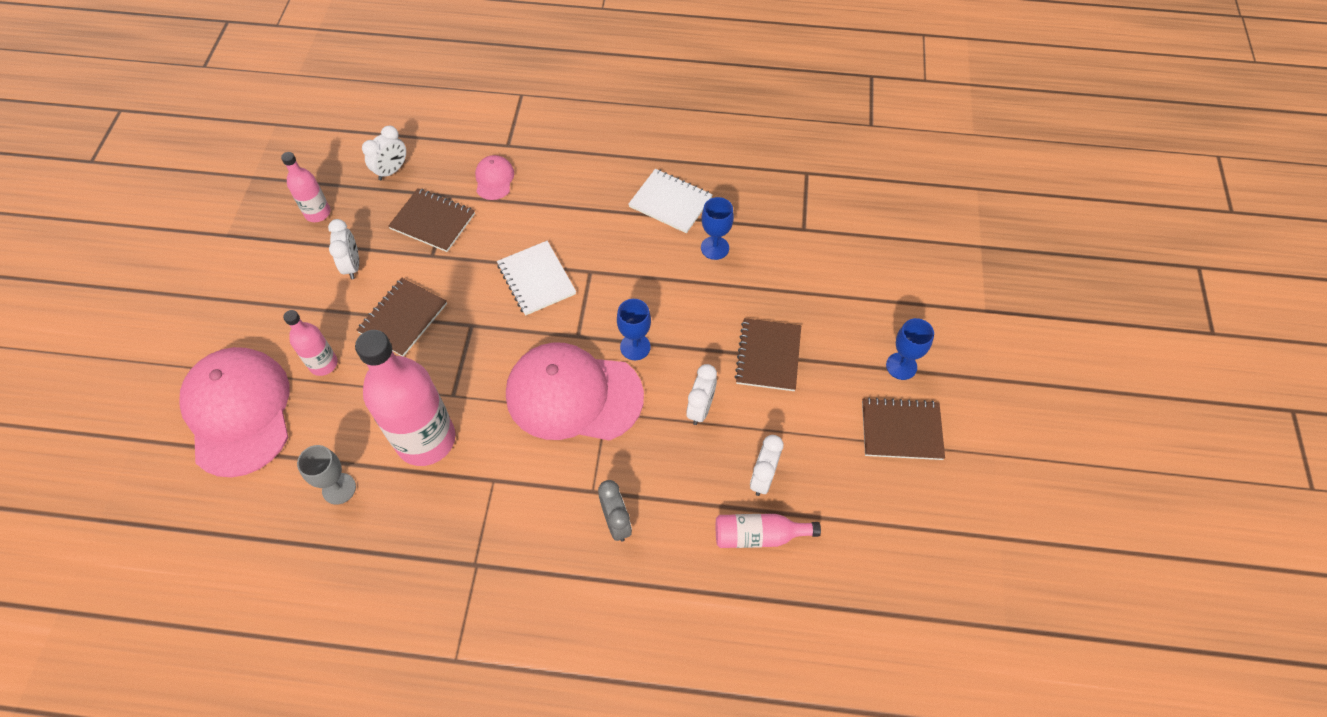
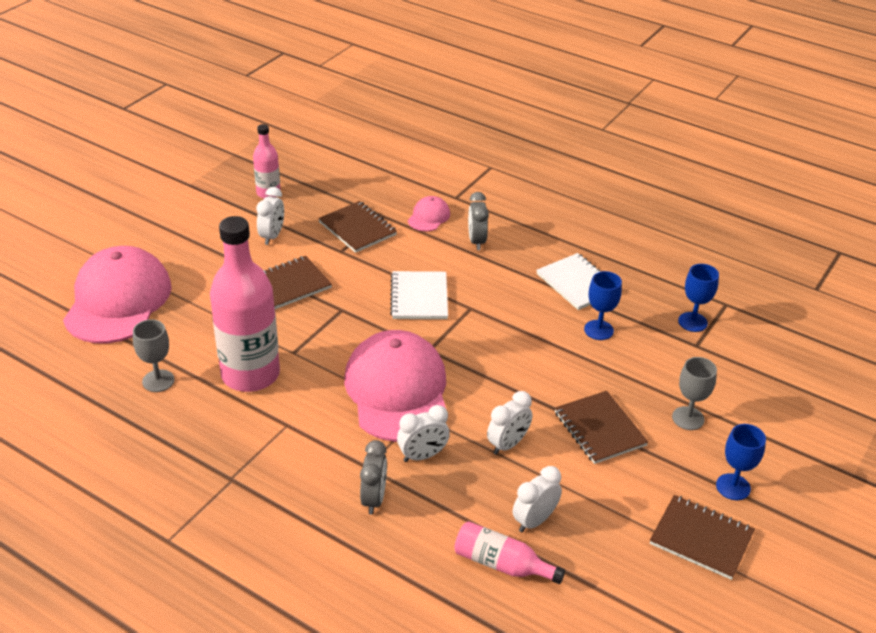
camera: 25 degrees right, 20 degrees down
(323, 364) = (204, 293): pink bottle -> none
(392, 171) = (346, 184): white clock -> white clock (422, 456)
(555, 190) = (476, 241): none -> grey clock
(573, 395) = (397, 391): pink cap -> pink cap turned 45 degrees clockwise
(635, 347) = (476, 376): blue goblet -> blue goblet (692, 322)
(768, 356) = (600, 429): brown notebook -> brown notebook turned 60 degrees counterclockwise
(833, 311) = (688, 418): none -> grey goblet

